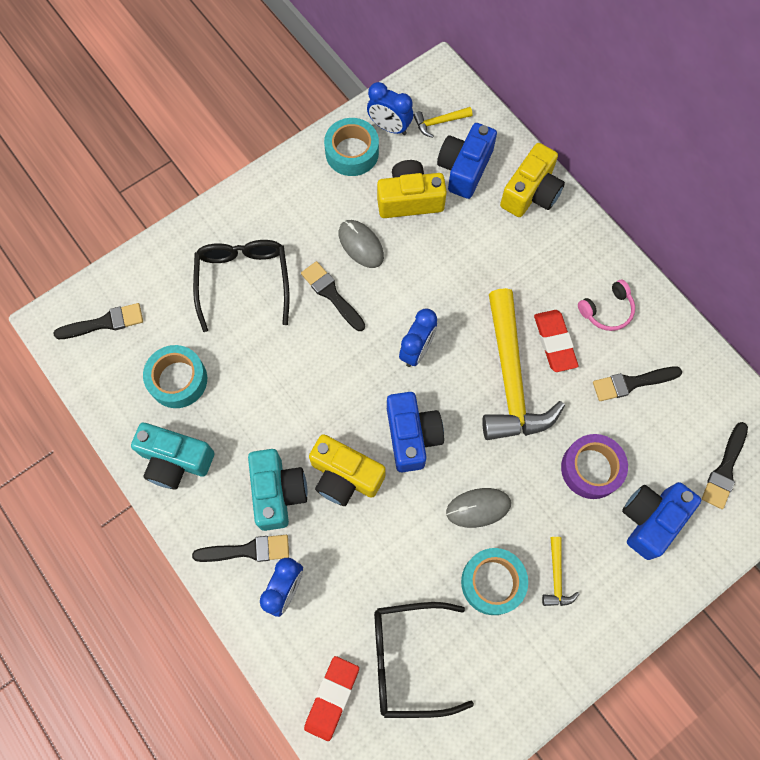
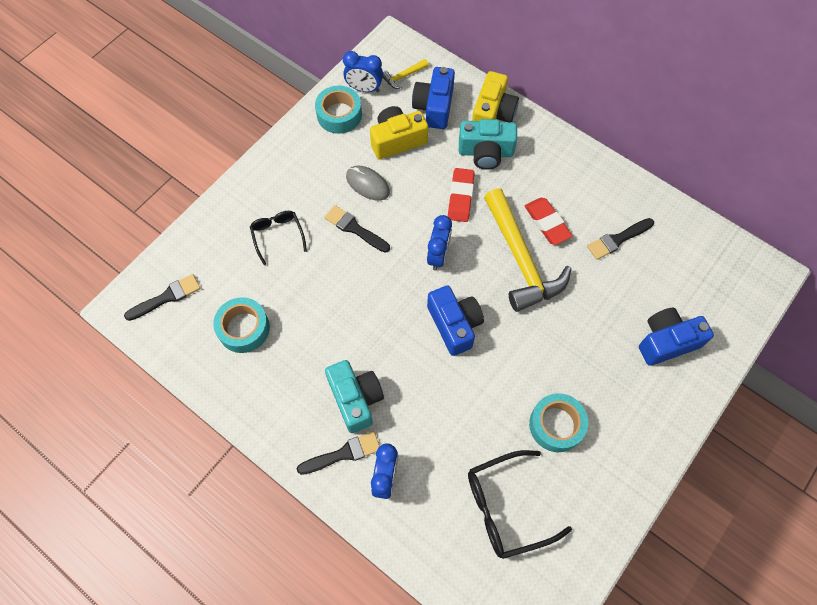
camera: 15 degrees left, 5 degrees down
(175, 460) = (260, 395): turquoise camera -> turquoise camera (485, 152)
(243, 281) = (278, 236): black glasses -> black glasses, size x0.62
(332, 698) = (451, 557): red eraser -> red eraser (460, 197)
(345, 476) = (408, 371): yellow camera -> none
(478, 508) = (526, 368): grey mouse -> none
(556, 577) = (606, 407): yellow hammer -> none
(591, 469) = (607, 314): purple tape -> none
(607, 310) = (580, 189): pink headphones -> none
(651, 520) = (666, 341): blue camera -> blue camera turned 45 degrees clockwise
(724, 469) = (711, 288): black brush -> none

